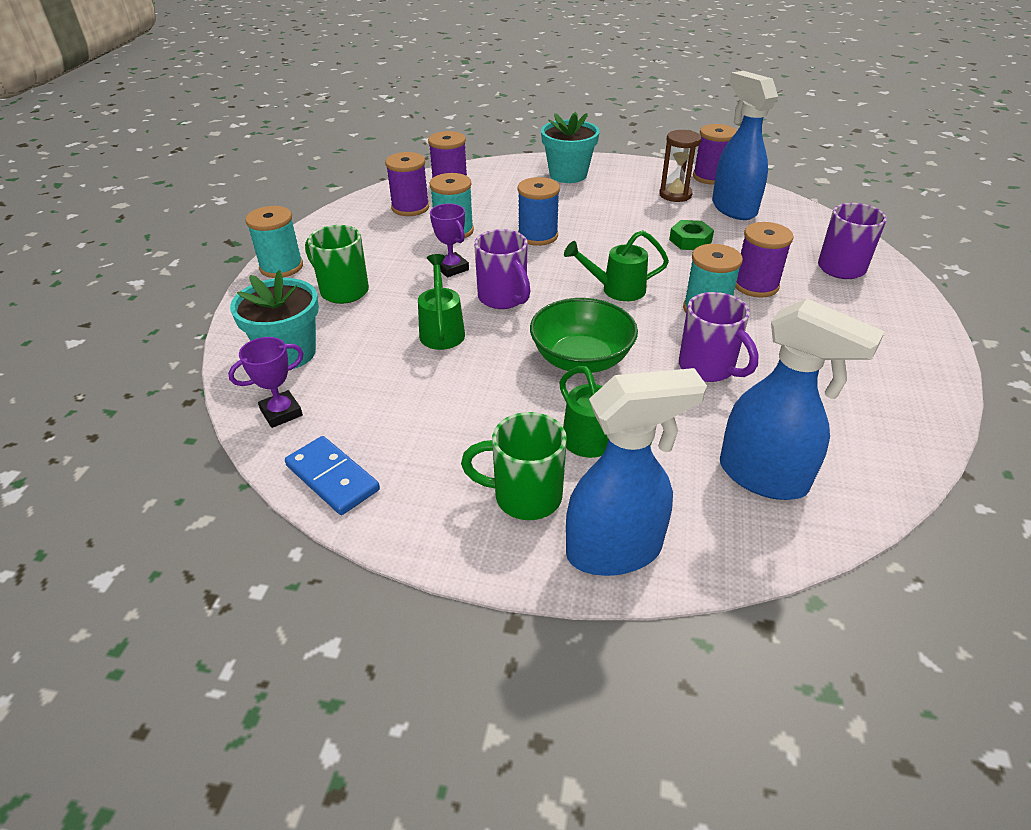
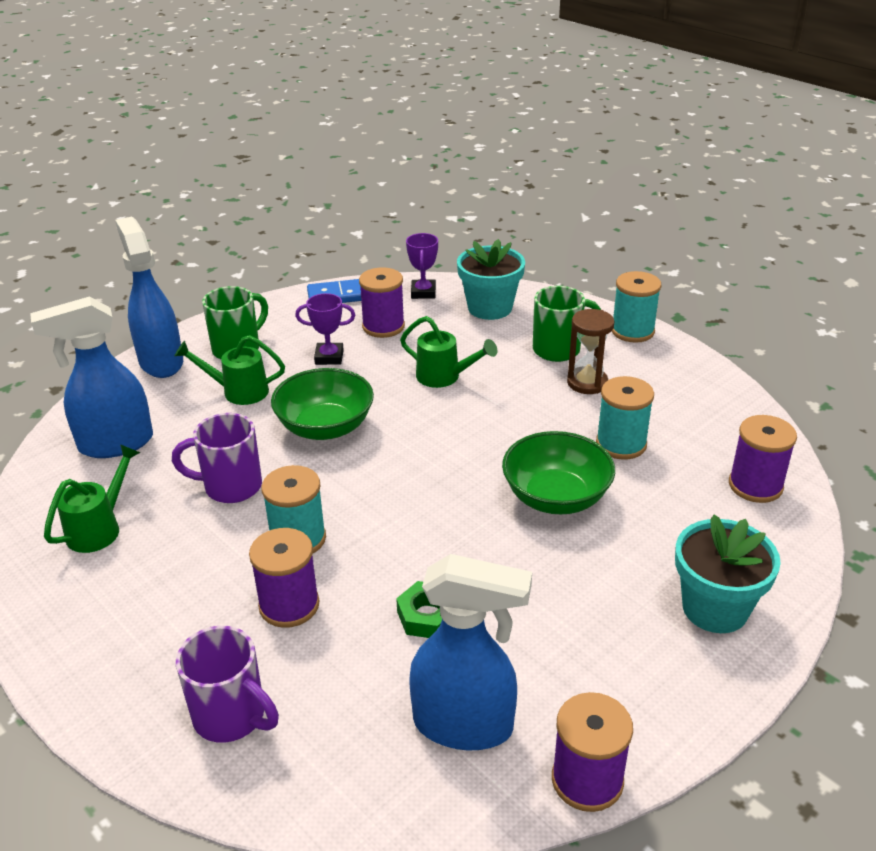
camera: 125 degrees right, 5 degrees down
(410, 207) = (706, 434): purple spool -> purple spool (383, 326)
(451, 268) = (541, 416): purple trophy -> purple trophy (329, 357)
(503, 298) = (457, 425): purple mug -> none
(538, 236) = (556, 497): blue spool -> green bowl
(615, 550) = (161, 362): blue spray bottle -> blue spray bottle turned 135 degrees clockwise
(617, 290) = (395, 498): green watering can -> green watering can (99, 528)
(675, 195) = (559, 687): brown hourglass -> brown hourglass (587, 383)

